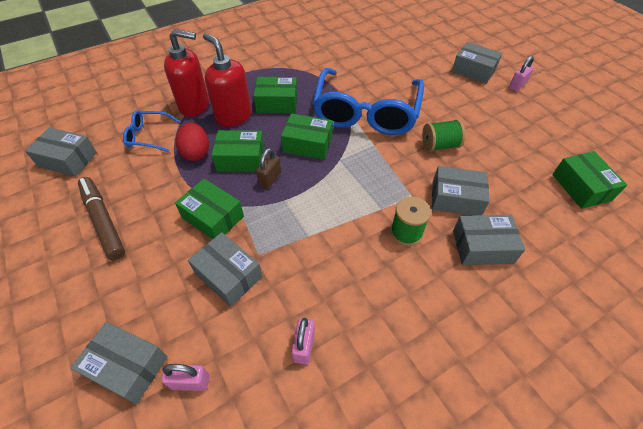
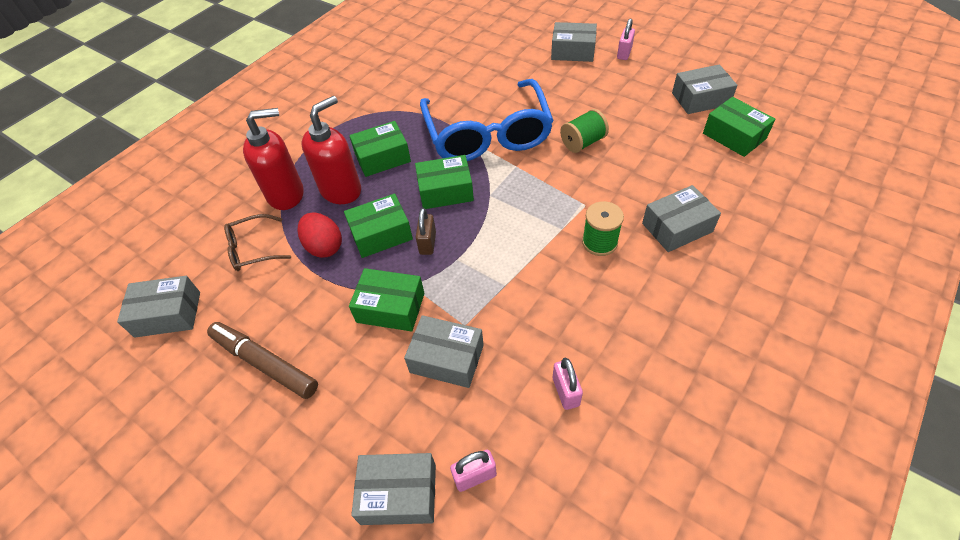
camera: 20 degrees left, 0 degrees up
(148, 136) = (253, 249): blue glasses -> brown glasses
(233, 116) = (341, 190): red soap dispenser -> red soap dispenser turned 105 degrees clockwise
(456, 199) = (628, 191): grey box -> grey box (700, 99)

